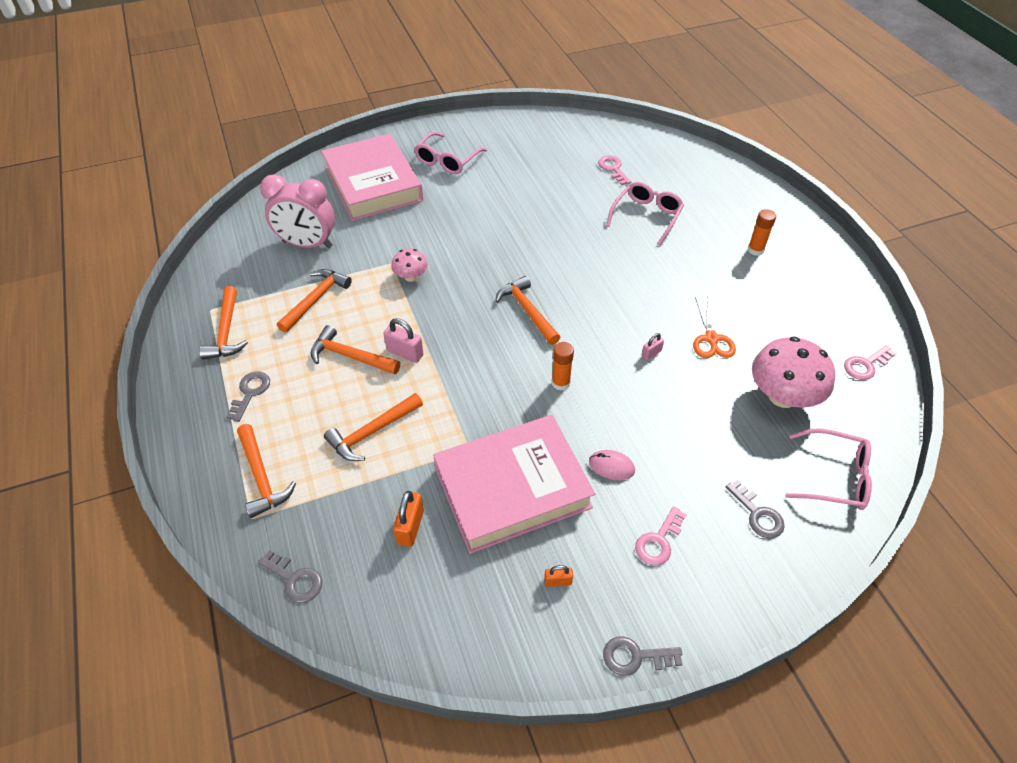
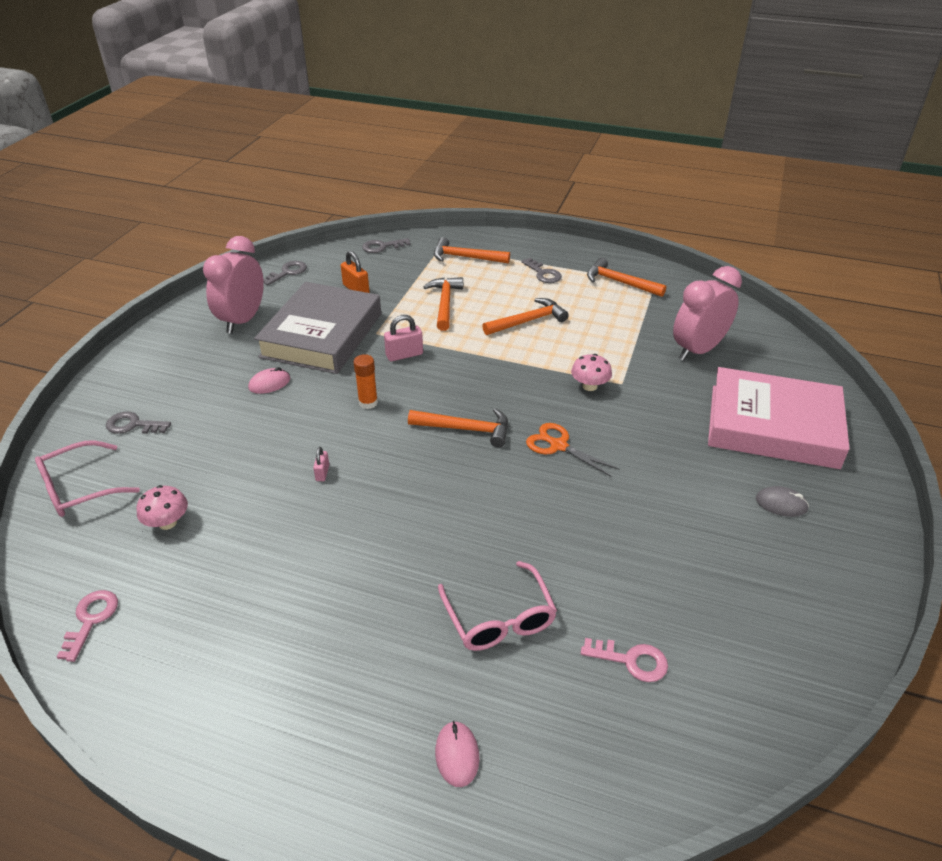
camera: 130 degrees right, 10 degrees down
(316, 299) = (613, 329): orange hammer -> none
(405, 353) = (500, 345): pink padlock -> pink padlock (404, 355)
(447, 160) = (781, 504): pink glasses -> grey mouse
(512, 488) = (322, 335): pink book -> grey book
(558, 581) = (243, 320): orange padlock -> pink clock
(635, 657) = (166, 323): grey key -> grey key (287, 272)
(659, 541) = (196, 370): pink key -> none
(711, 339) = (280, 526): orange scissors -> orange scissors (558, 446)
(723, 193) = (457, 755): none -> pink mouse
(755, 250) = (326, 682): orange glue stick -> none
(782, 396) = (167, 522): pink mushroom -> pink mushroom, size x0.53

